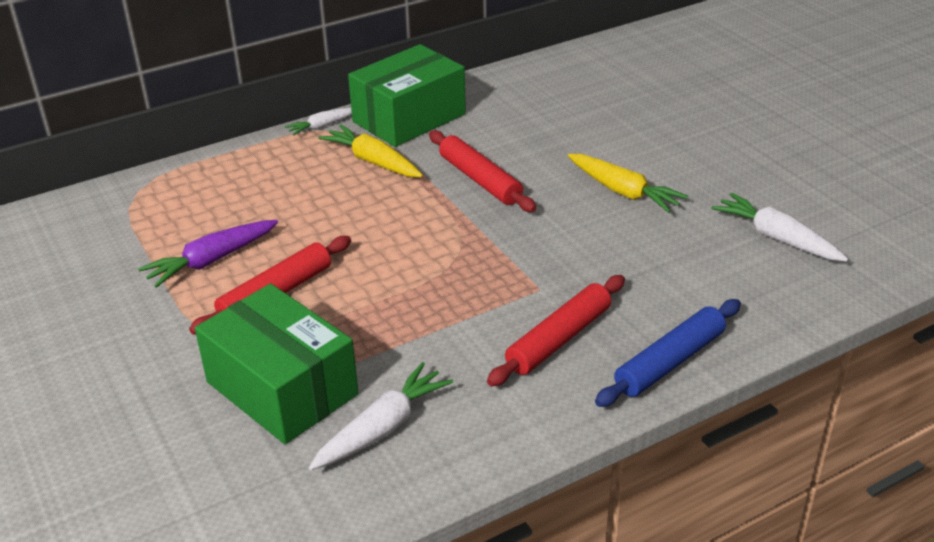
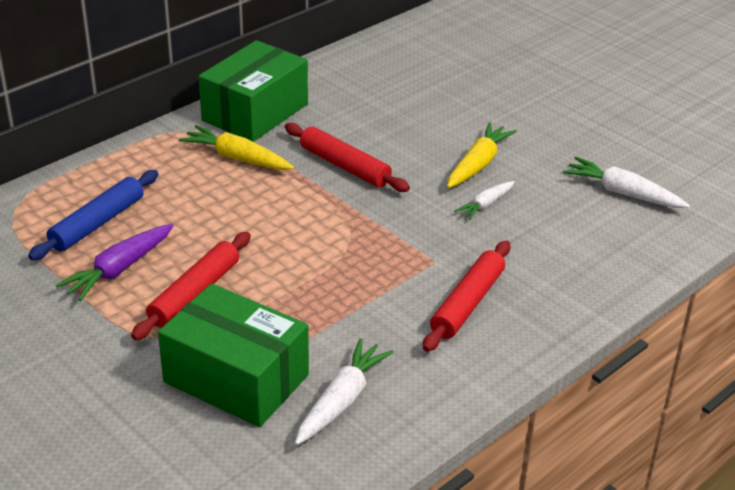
camera: 15 degrees left, 0 degrees up
(322, 126) = (173, 128): white carrot -> white carrot (485, 205)
(623, 191) = (478, 164): yellow carrot -> yellow carrot turned 90 degrees counterclockwise
(669, 362) = (568, 312): blue rolling pin -> blue rolling pin (97, 223)

